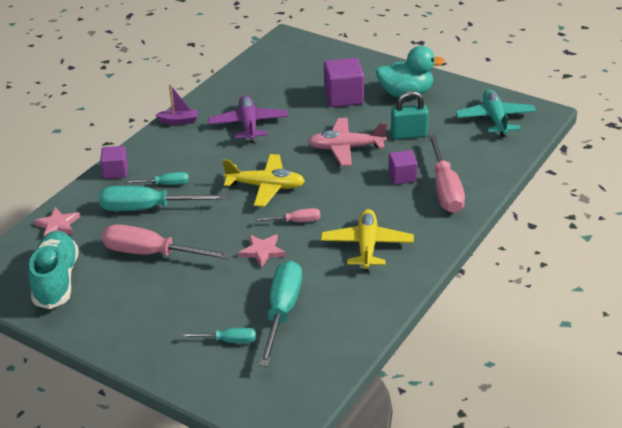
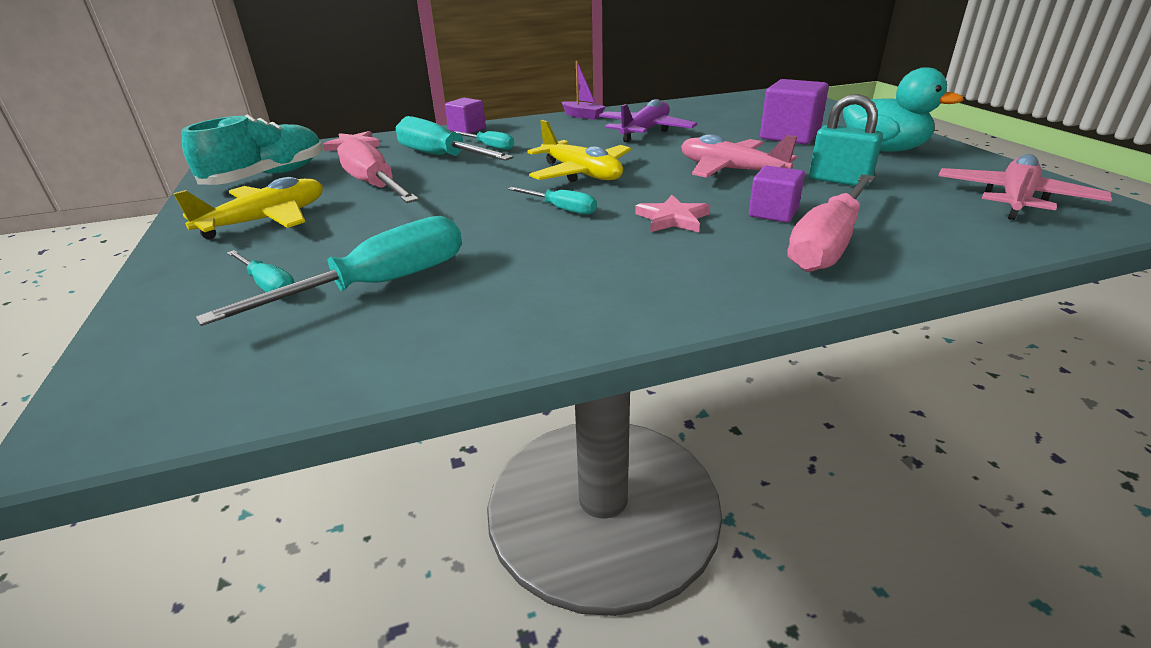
camera: 40 degrees right, 5 degrees down
(262, 251) = (475, 221): pink star -> pink star (672, 218)
(296, 221) = (561, 209): pink screwdriver -> turquoise screwdriver
(367, 246) = (609, 262): yellow plane -> yellow plane (266, 220)
(495, 119) = (1014, 199): turquoise plane -> pink plane

